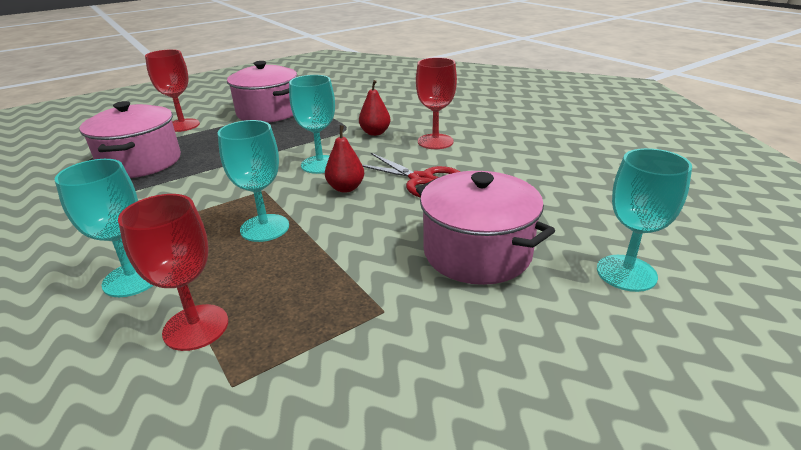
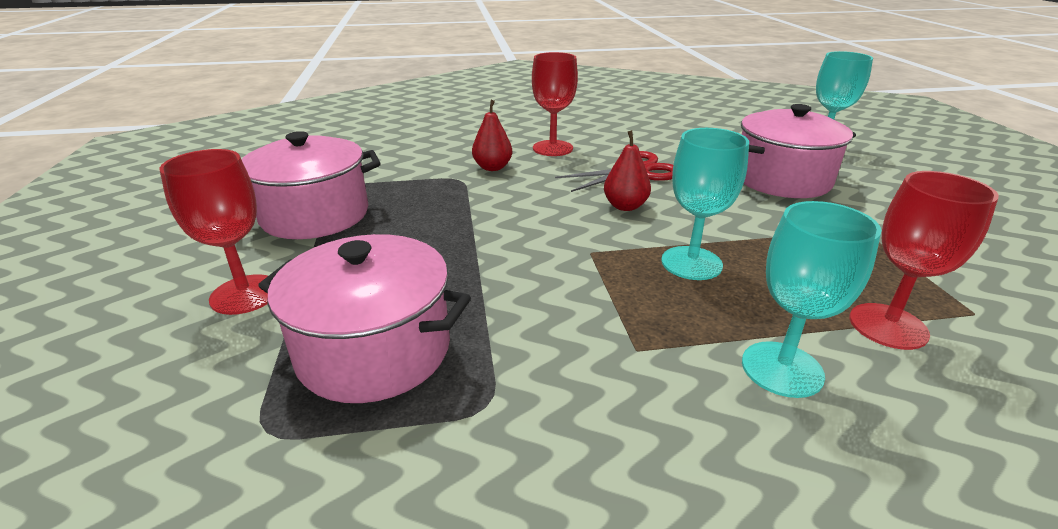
camera: 65 degrees left, 0 degrees up
(320, 164) = (549, 209): turquoise goblet -> none

